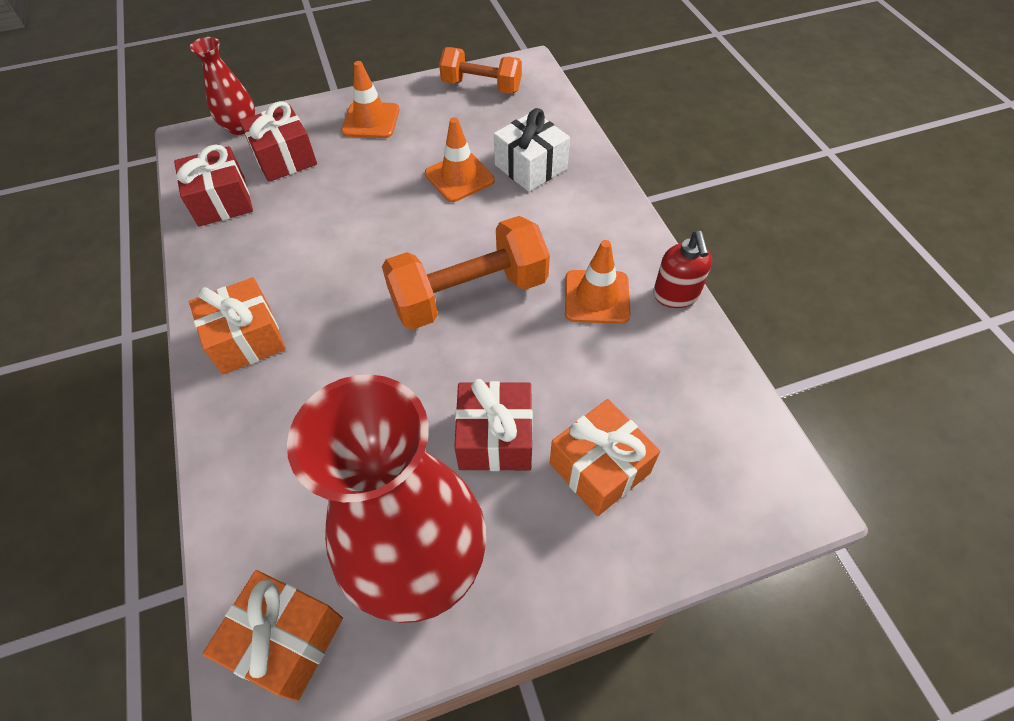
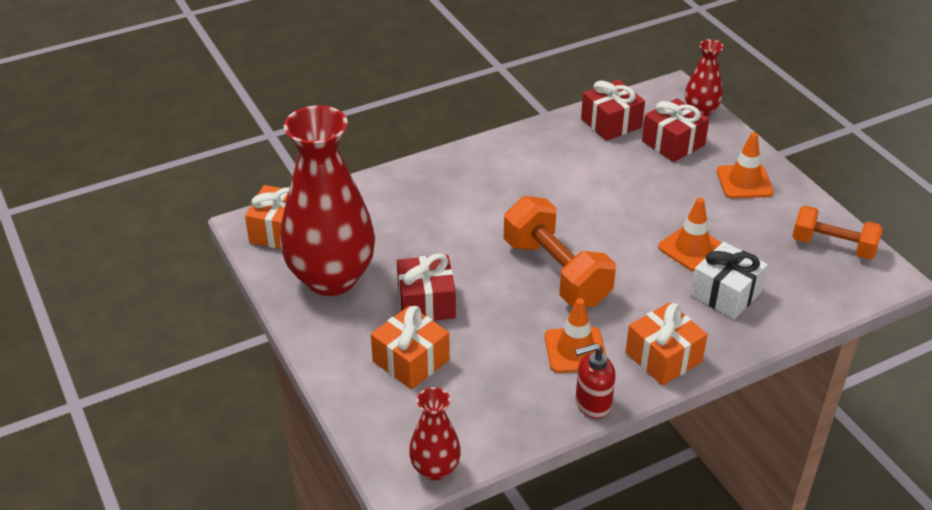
camera: 80 degrees right, 15 degrees down
(246, 339) = (483, 167): orange gift -> orange gift (663, 357)
(481, 86) = (833, 246): orange dumbbell -> orange dumbbell turned 75 degrees counterclockwise
(777, 459) = (435, 469): none -> red vase

